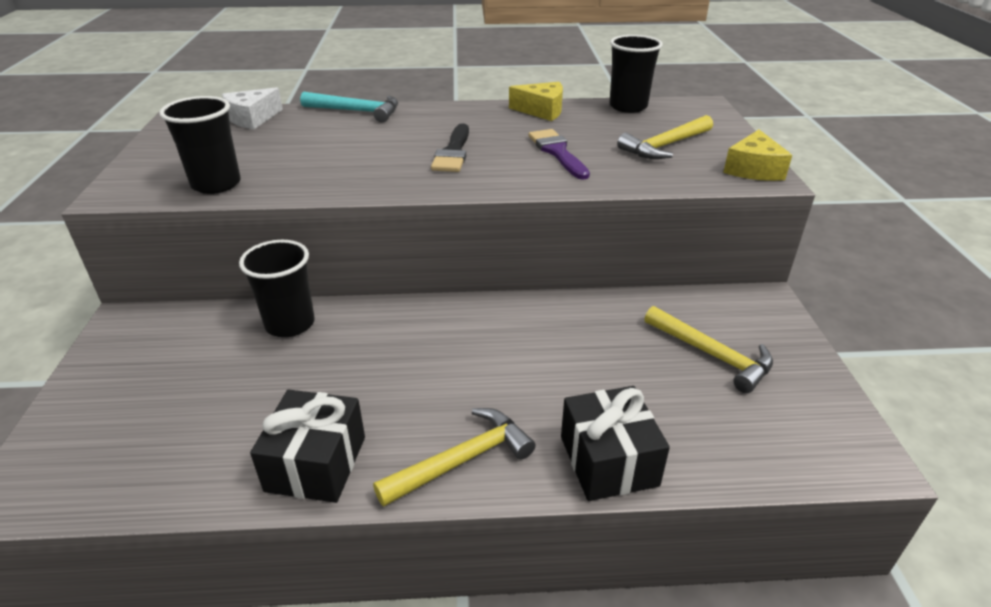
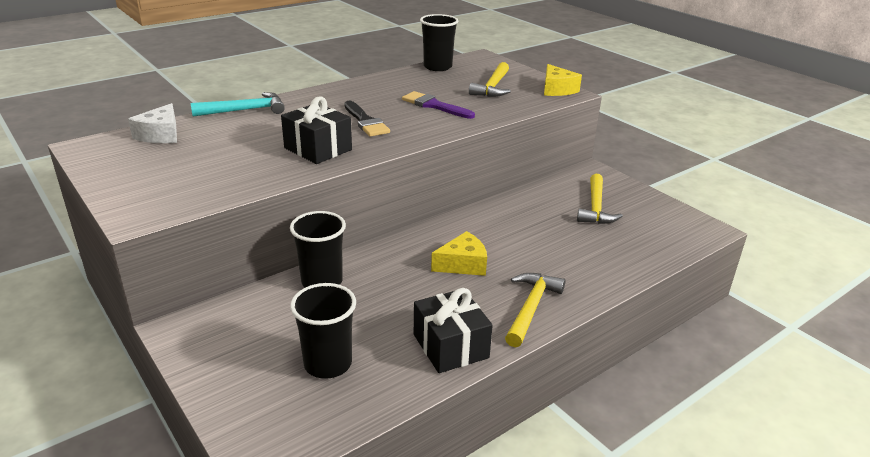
camera: 35 degrees left, 5 degrees down
(216, 184) = (217, 187): black cup -> black cup (328, 364)
(542, 110) = (385, 81): yellow cheese -> yellow cheese (463, 264)
(608, 461) = (603, 276): black gift -> black gift (318, 149)
(712, 355) = (595, 207): yellow hammer -> yellow hammer turned 90 degrees clockwise

